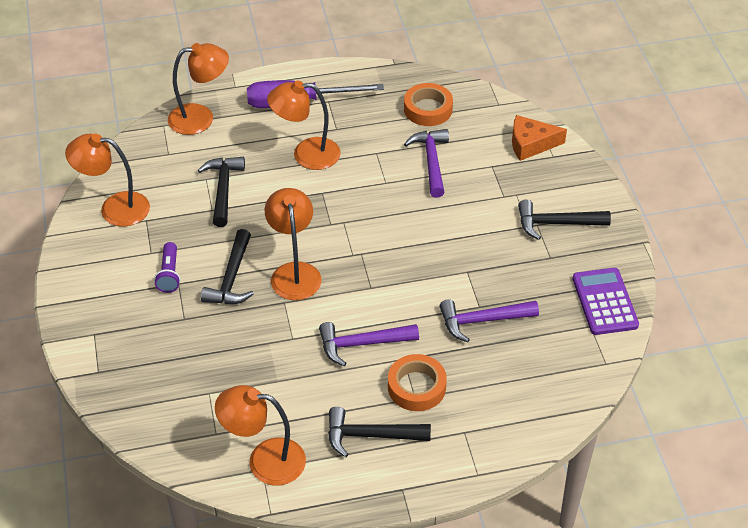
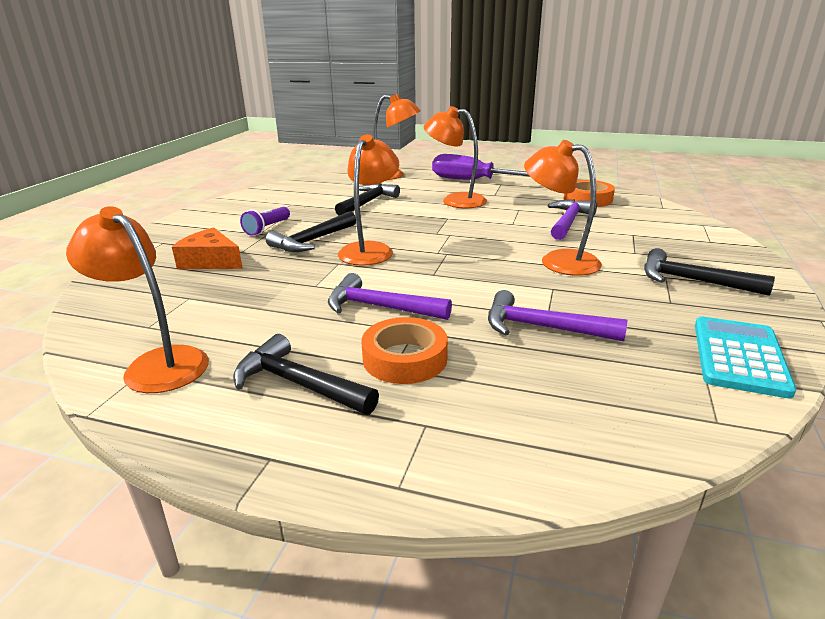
camera: 30 degrees right, 20 degrees down
(114, 208) = (277, 195): orange lamp -> orange lamp (558, 260)
(531, 144) = (686, 230): orange cheese -> orange cheese (210, 261)
(604, 302) = (739, 357): purple calculator -> turquoise calculator

